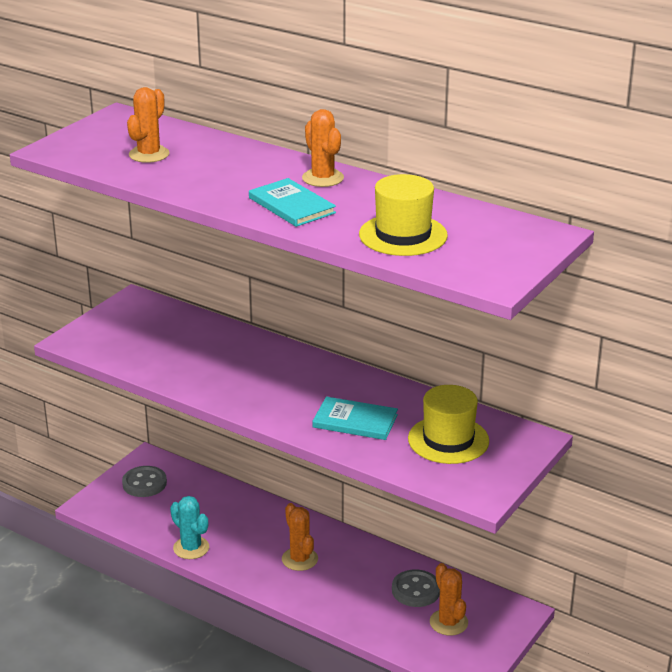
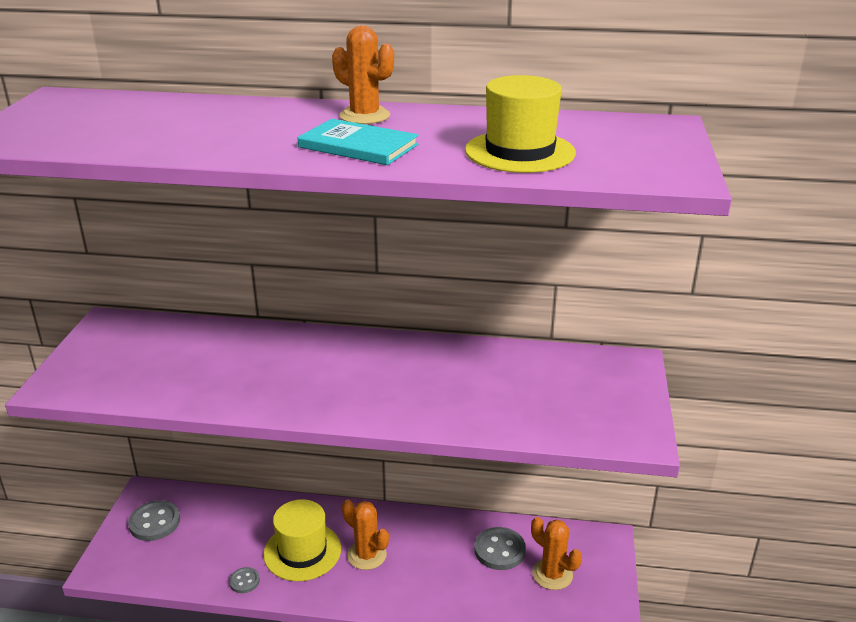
camera: 25 degrees left, 0 degrees up
(149, 154) = (128, 126): orange cactus -> none
(191, 548) = (244, 581): turquoise cactus -> grey button
(355, 421) = (445, 393): turquoise book -> none
(448, 440) = (554, 387): yellow hat -> yellow hat (302, 551)

